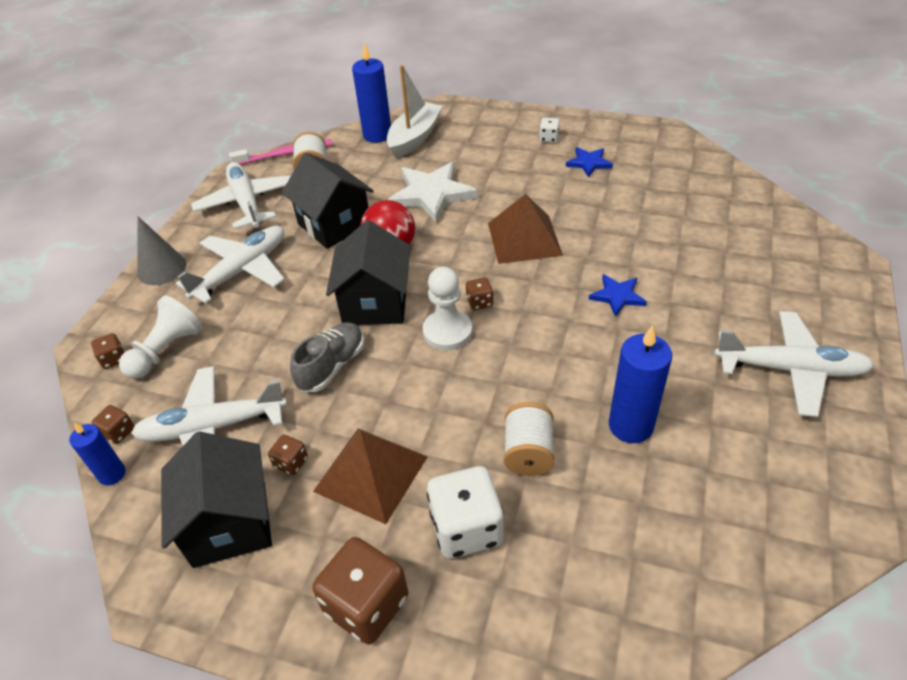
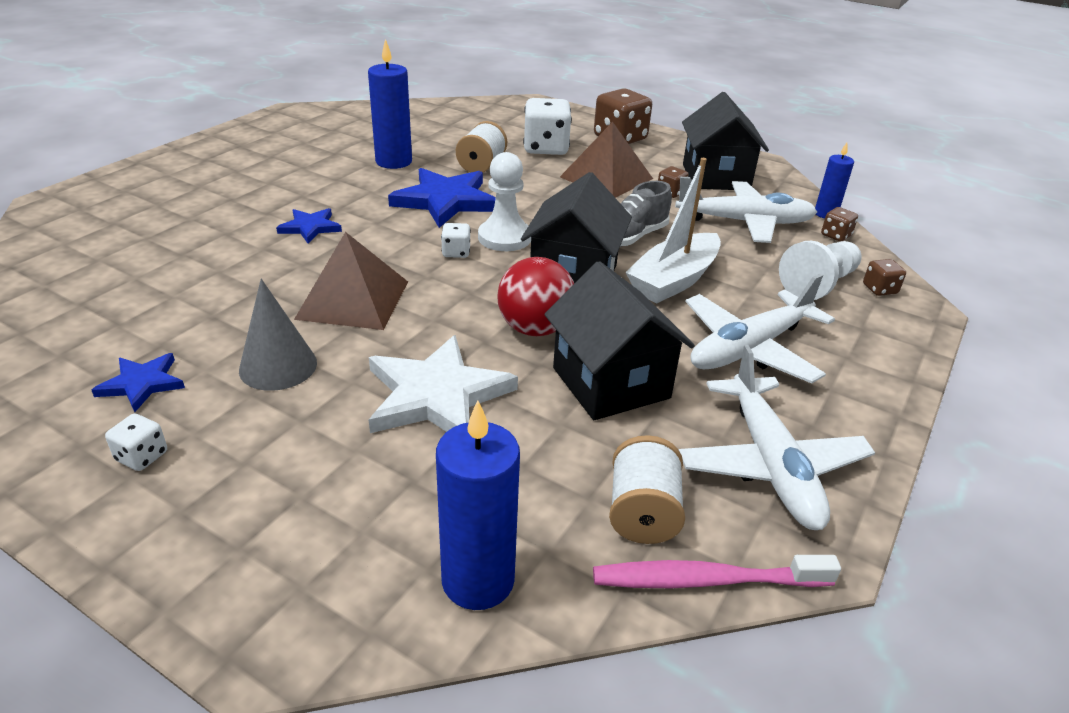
camera: 170 degrees left, 10 degrees down
(162, 268) = (877, 379): grey cone -> grey cone (278, 366)
(415, 138) = (398, 542): white boat -> white boat (673, 280)
(479, 302) = (456, 252): brown dice -> white dice
(528, 369) = (445, 201): none -> blue star
(790, 369) = (236, 161): white plane -> none

